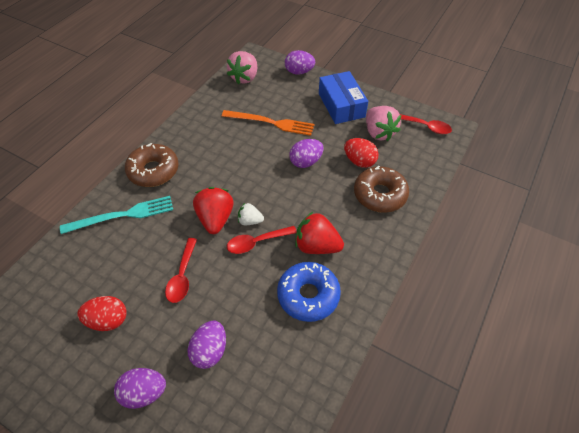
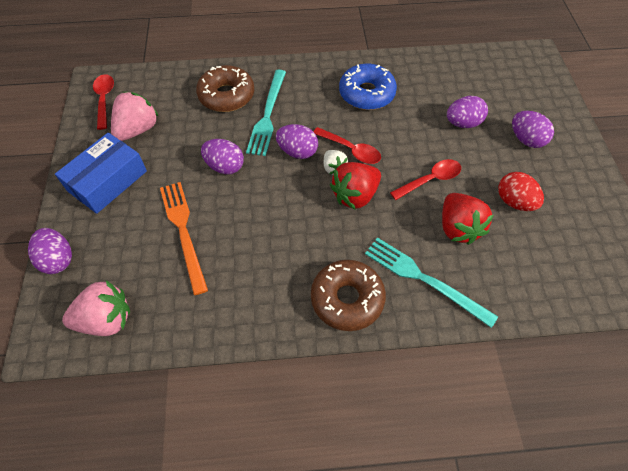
camera: 125 degrees left, 5 degrees up
(284, 208) = (297, 152): none -> purple egg
(317, 246) = (318, 110): red strawberry -> red strawberry (458, 228)
(338, 210) = (268, 115): none -> turquoise fork
(359, 161) = (193, 126): red egg -> none

